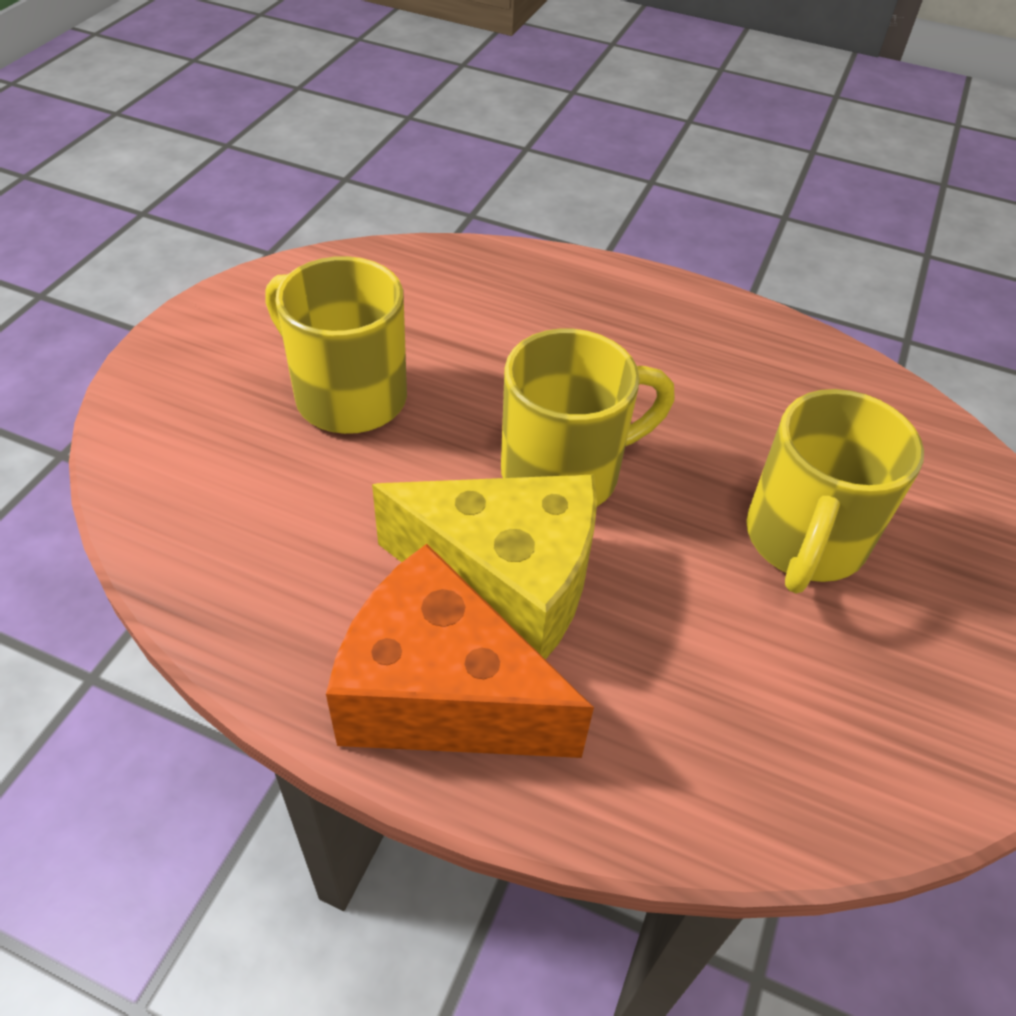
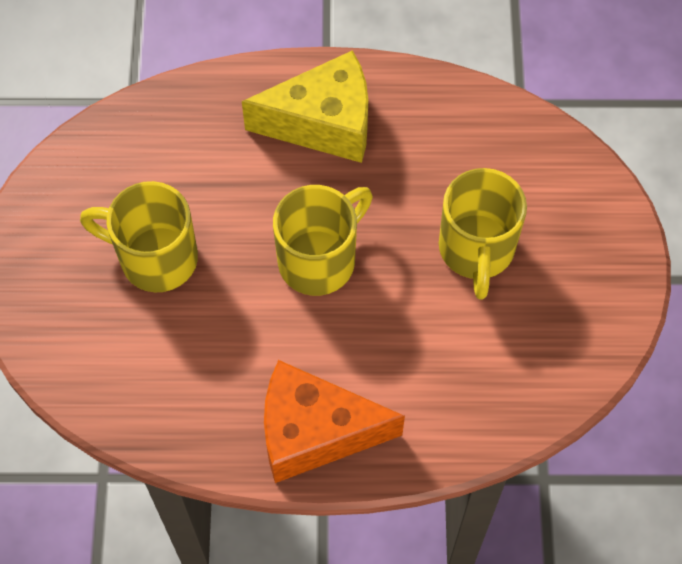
camera: 20 degrees left, 15 degrees up
(506, 581) = (318, 349): yellow cheese -> yellow cheese (323, 123)

